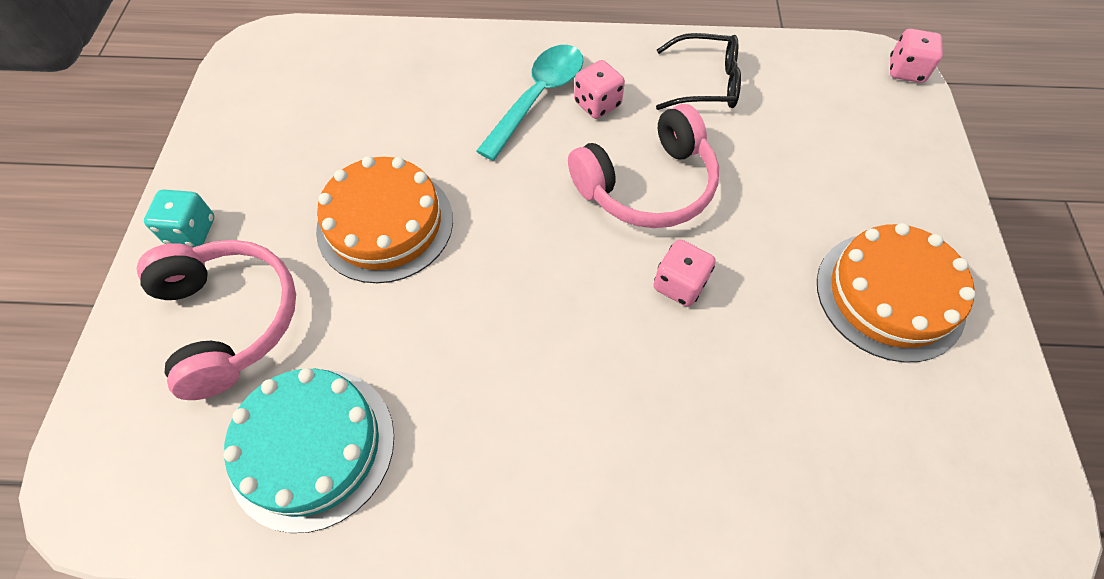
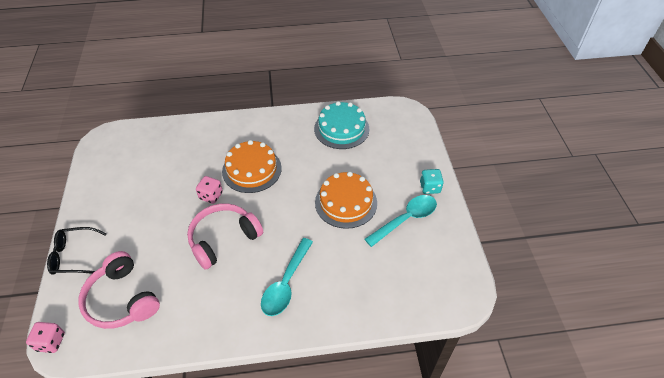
camera: 170 degrees right, 10 degrees down
(230, 320) = (392, 159): pink headphones -> pink headphones (122, 299)
(282, 172) = (406, 219): none -> turquoise spoon
(597, 104) = (251, 284): pink dice -> none
(705, 83) = (185, 310): black glasses -> black glasses (74, 256)
(889, 295) = (119, 204): orange cake -> orange cake (252, 169)

